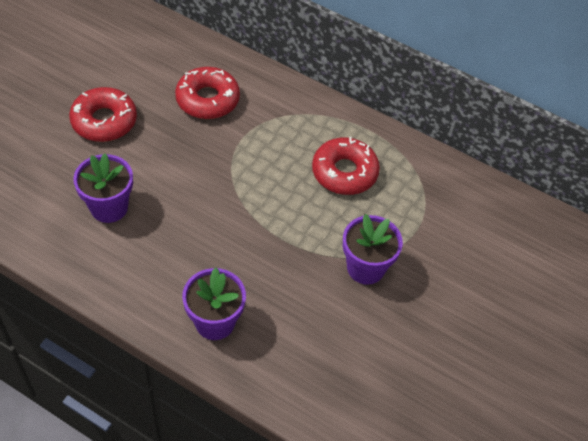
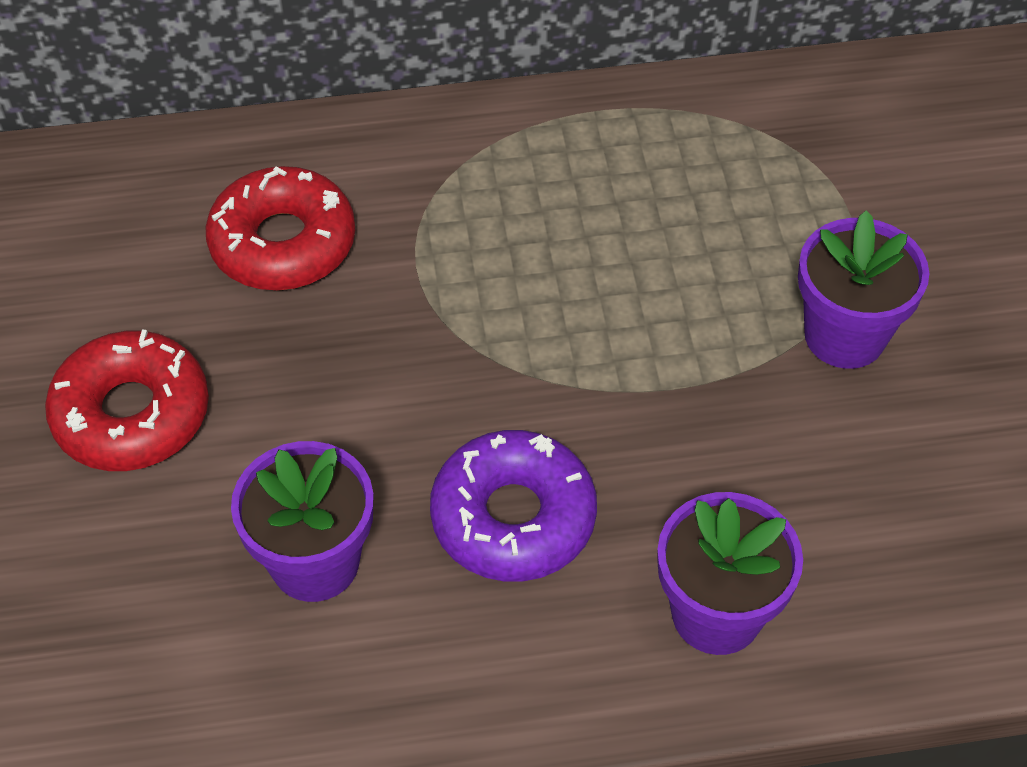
camera: 35 degrees left, 0 degrees up
(184, 241) = (513, 517): none -> purple donut
(344, 172) = (645, 205): red donut -> none

